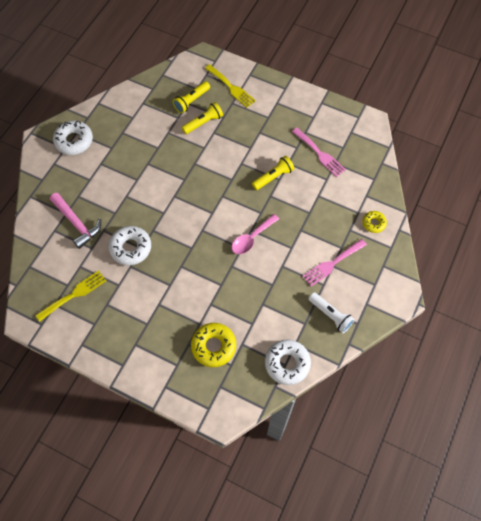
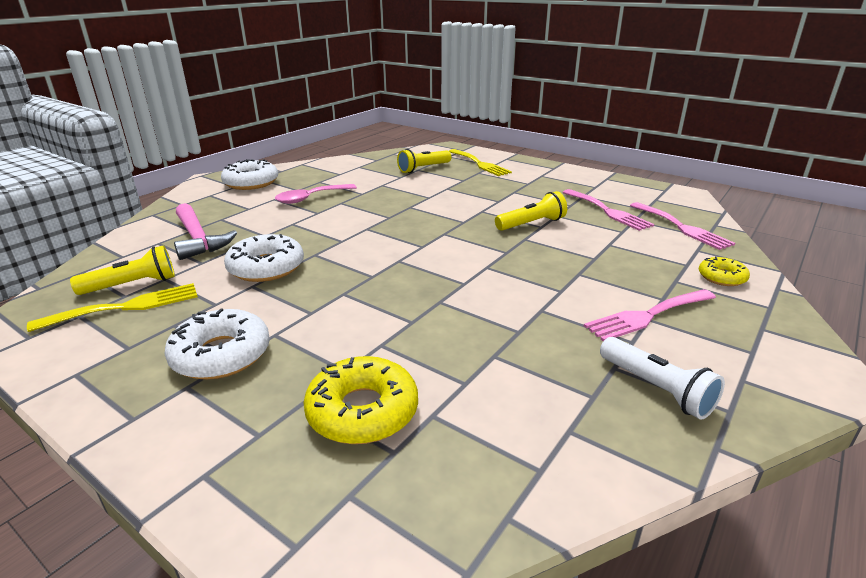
camera: 10 degrees right, 35 degrees down
(203, 123) = (435, 181): yellow flashlight -> yellow flashlight (132, 285)
(252, 238) = (486, 274): pink spoon -> pink spoon (311, 198)
(287, 363) = (546, 468): white donut -> white donut (221, 355)
(361, 170) = (682, 227): none -> pink fork

